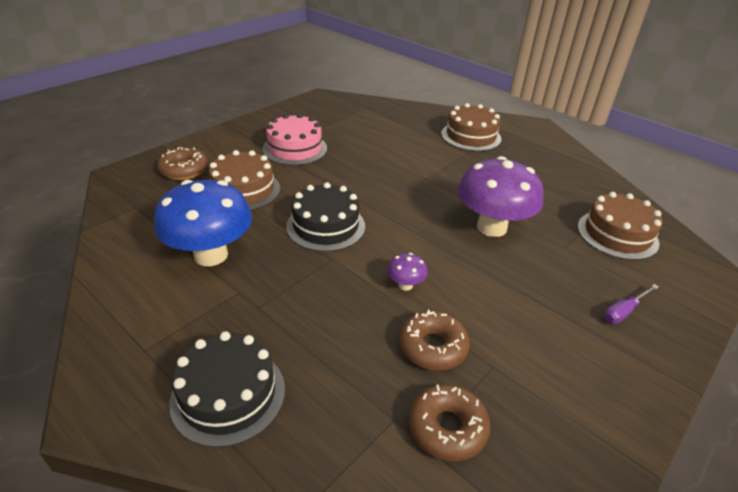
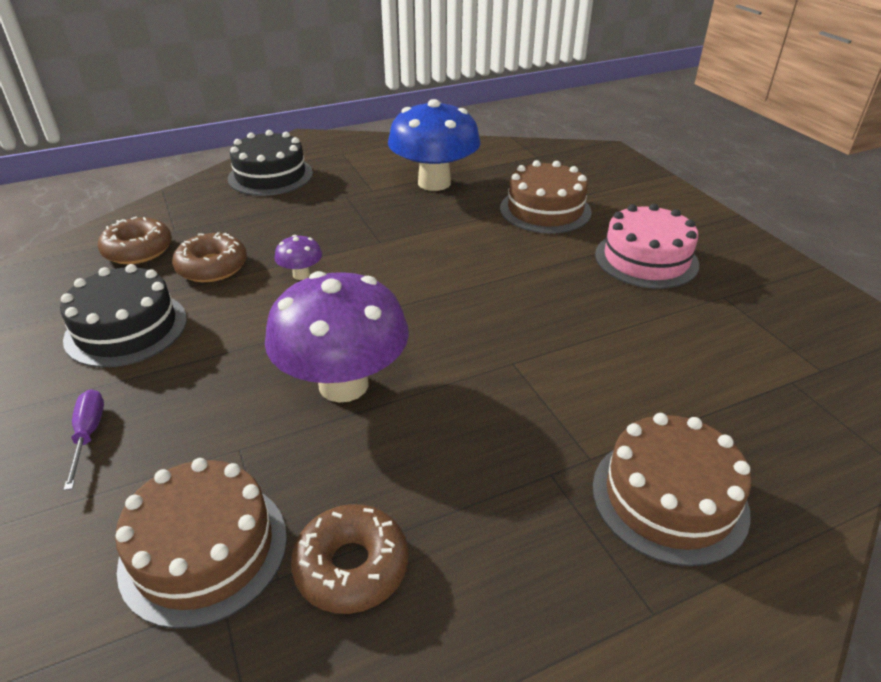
camera: 115 degrees right, 0 degrees up
(184, 170) = (604, 181): brown donut -> brown donut (351, 566)
(326, 226) = (440, 248): black cake -> black cake (126, 328)

